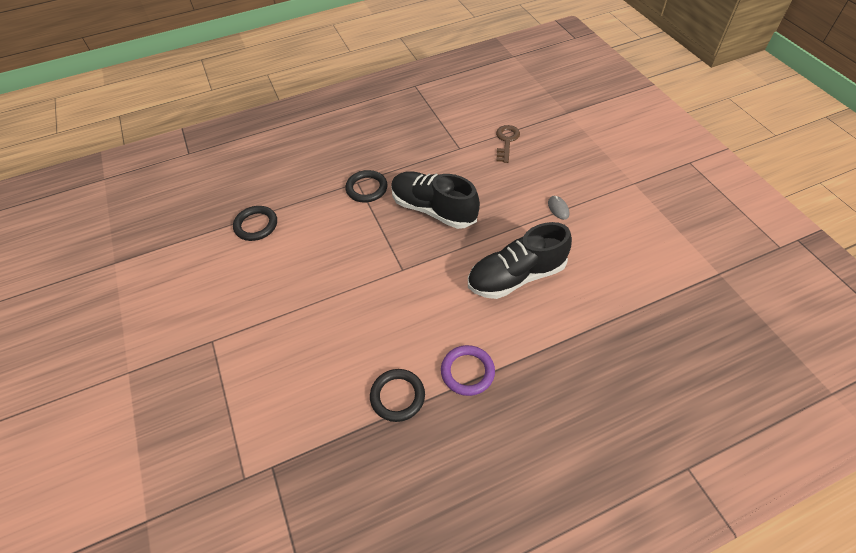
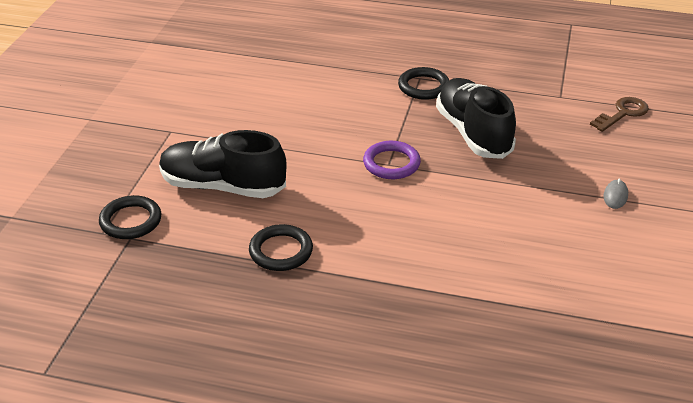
camera: 35 degrees right, 15 degrees down
(256, 225) = (290, 68): black ring -> black ring (131, 221)
(467, 372) = (364, 270): purple ring -> purple ring (391, 163)
(516, 276) = (499, 226): black shoe -> black shoe (222, 186)

